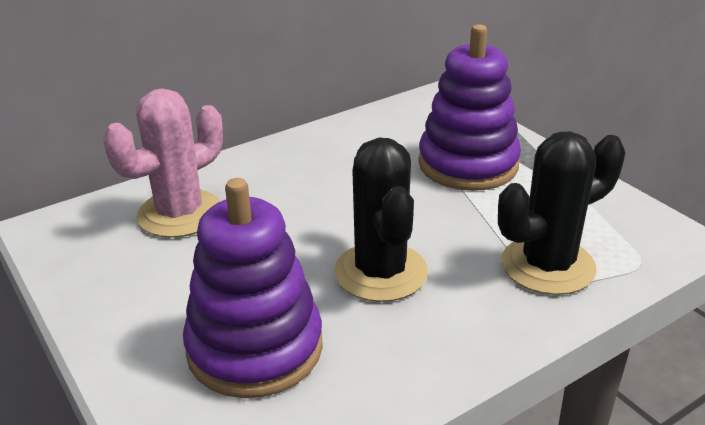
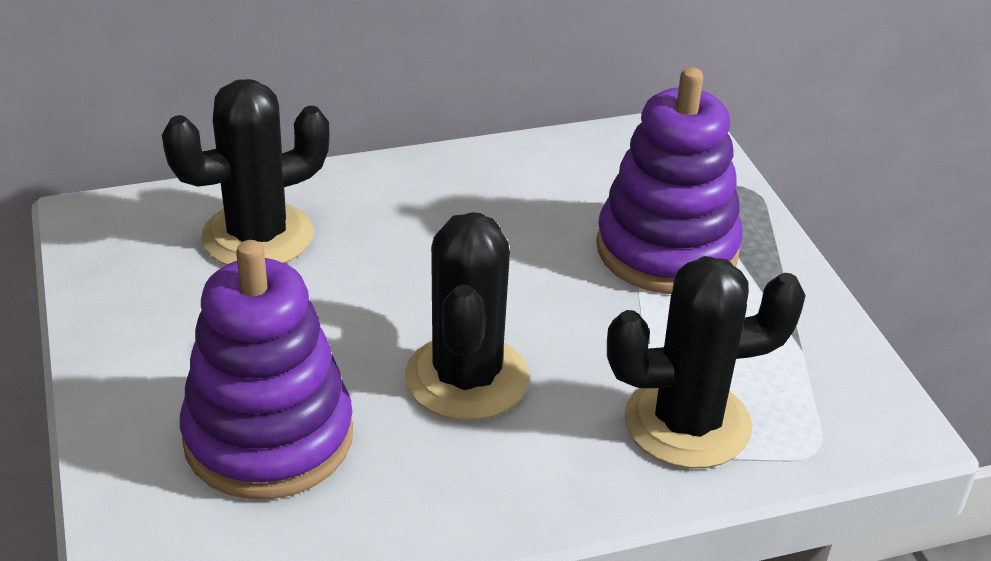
camera: 15 degrees right, 5 degrees up
(179, 214) = (257, 236): pink cactus -> black cactus

